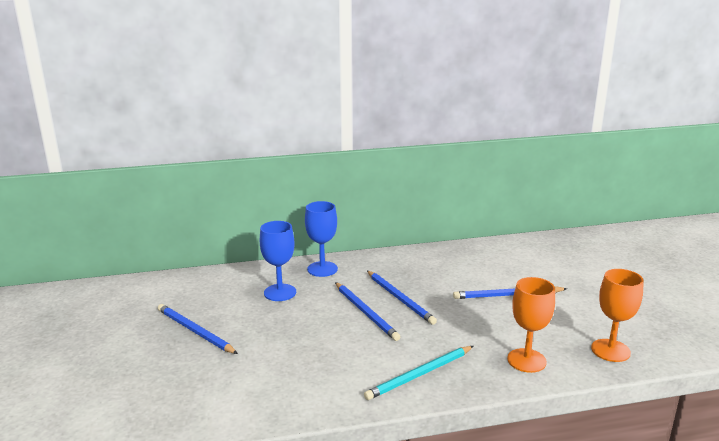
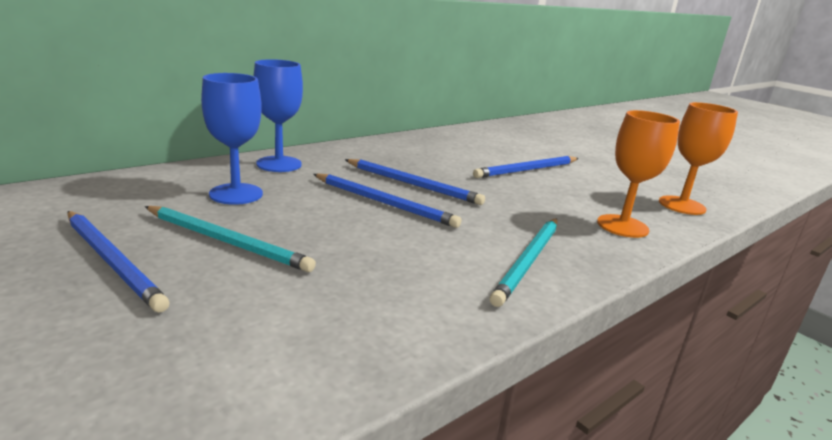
camera: 30 degrees left, 0 degrees up
(195, 331) = (112, 261): blue pencil -> blue pencil turned 150 degrees counterclockwise
(254, 328) = (227, 241): none -> turquoise pencil

